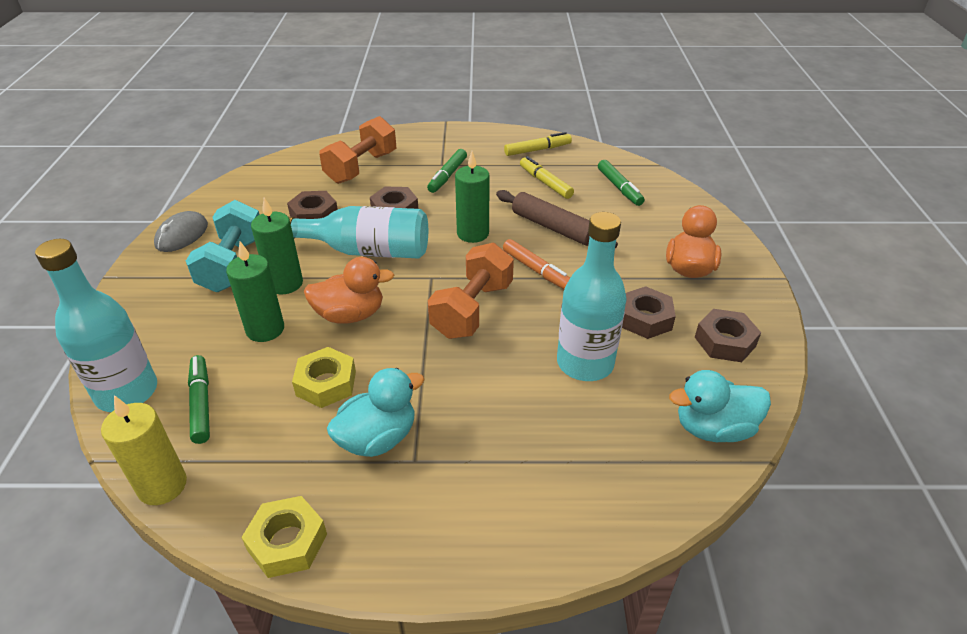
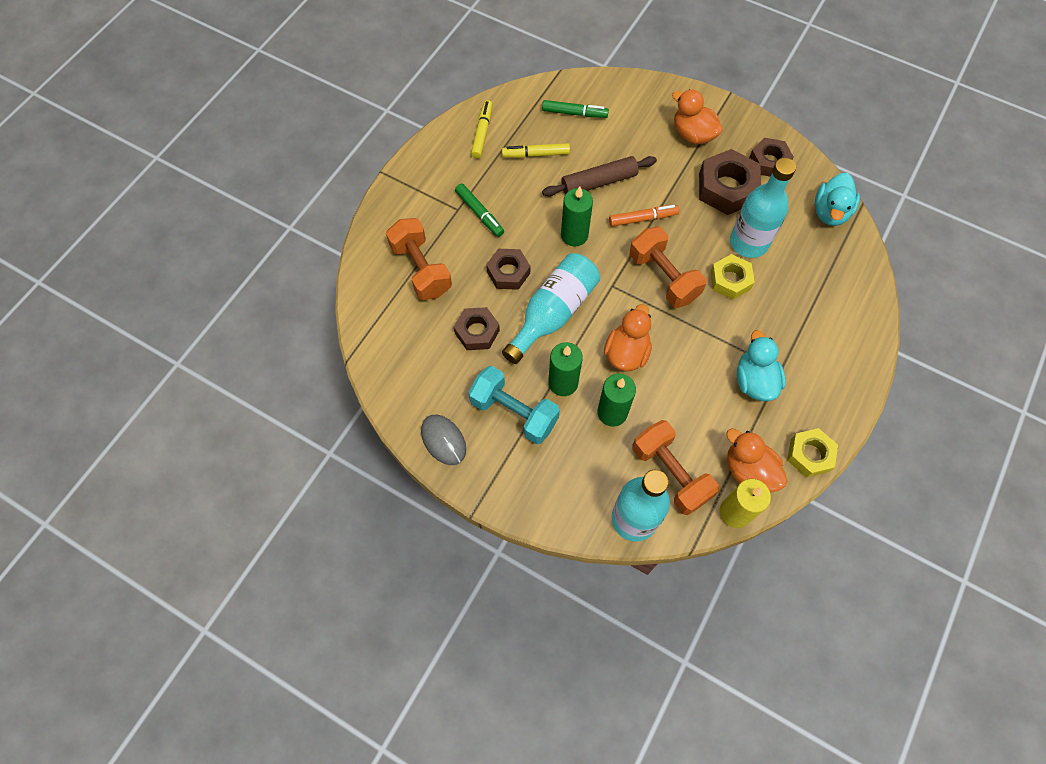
camera: 60 degrees left, 25 degrees up
(201, 403) = (670, 473): green marker -> orange dumbbell
(233, 479) = (749, 471): none -> orange duck
(326, 383) = (690, 392): yellow nut -> yellow nut (730, 280)
(645, 319) = (727, 188): brown nut -> brown nut, size x1.55

